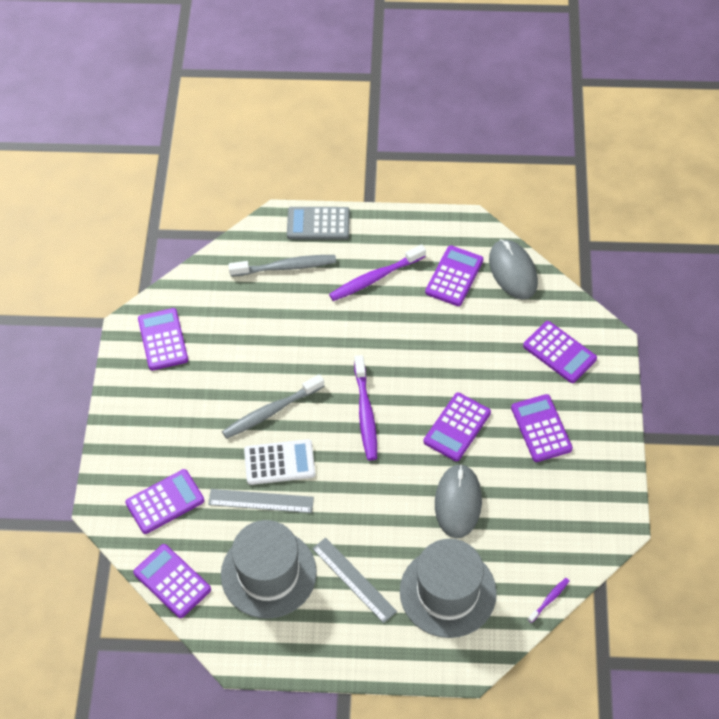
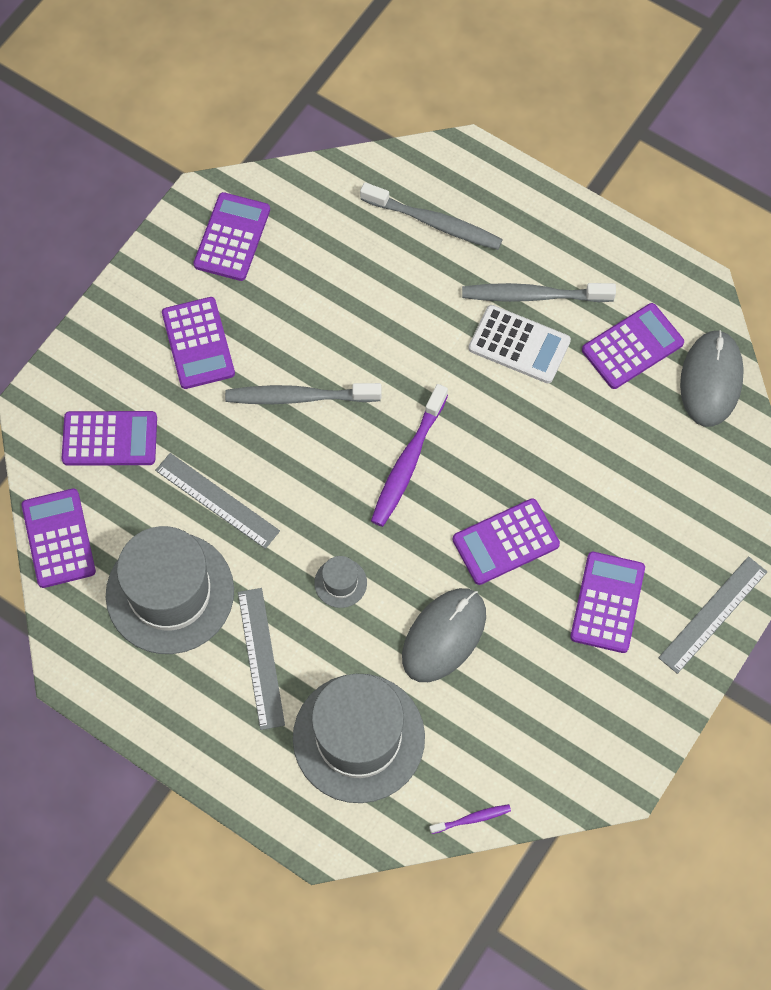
camera: 30 degrees right, 10 degrees up
(279, 462) = (268, 466): white calculator -> white calculator (519, 345)
(318, 224) = (510, 187): grey calculator -> none
(373, 507) = (340, 583): none -> grey hat
(375, 278) = (533, 296): purple toothbrush -> grey toothbrush
(559, 352) = (697, 518): purple calculator -> purple calculator (198, 343)
(606, 401) = (713, 614): none -> grey ruler

